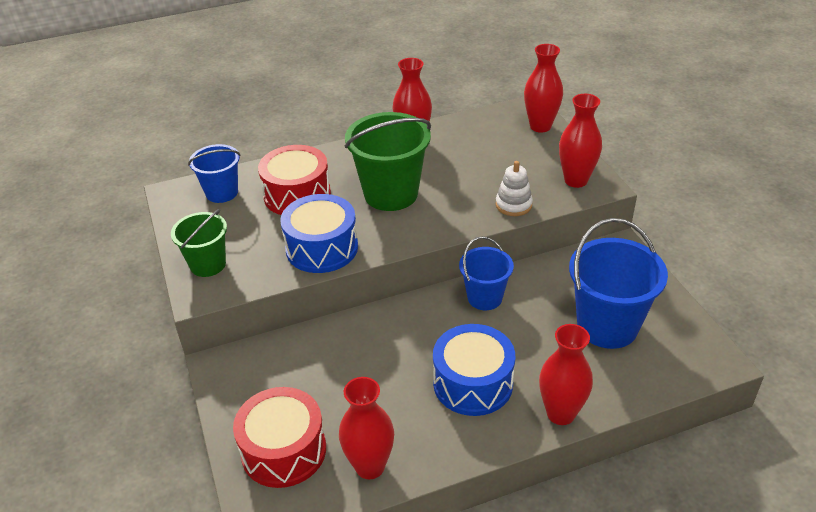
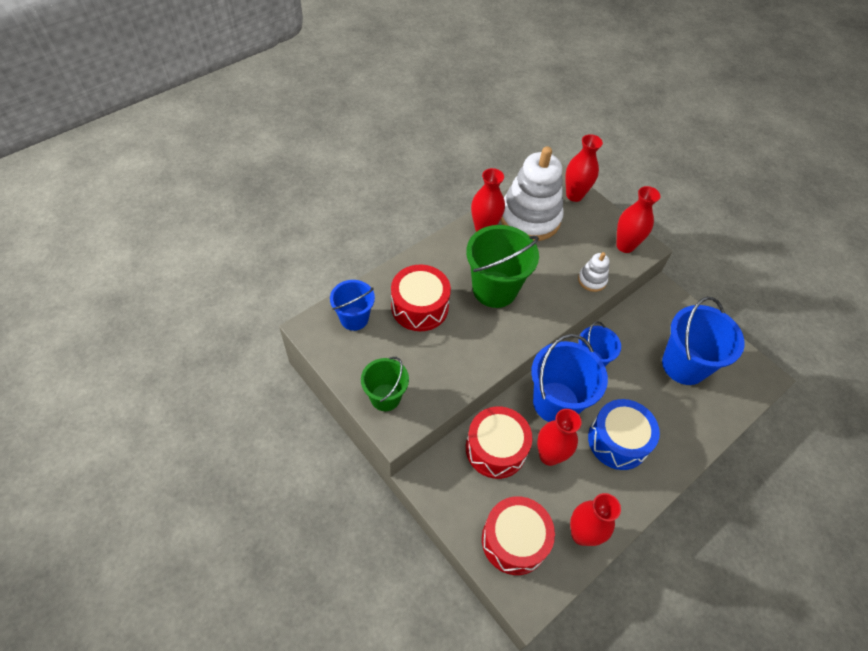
camera: 25 degrees left, 15 degrees up
(317, 356) = (495, 449): none -> red drum
(322, 248) = (469, 357): blue drum -> none
(417, 328) = (556, 402): none -> blue bucket
(473, 139) = (529, 218): none -> white stacking toy
(561, 413) = (686, 449): red vase -> red vase (549, 455)

